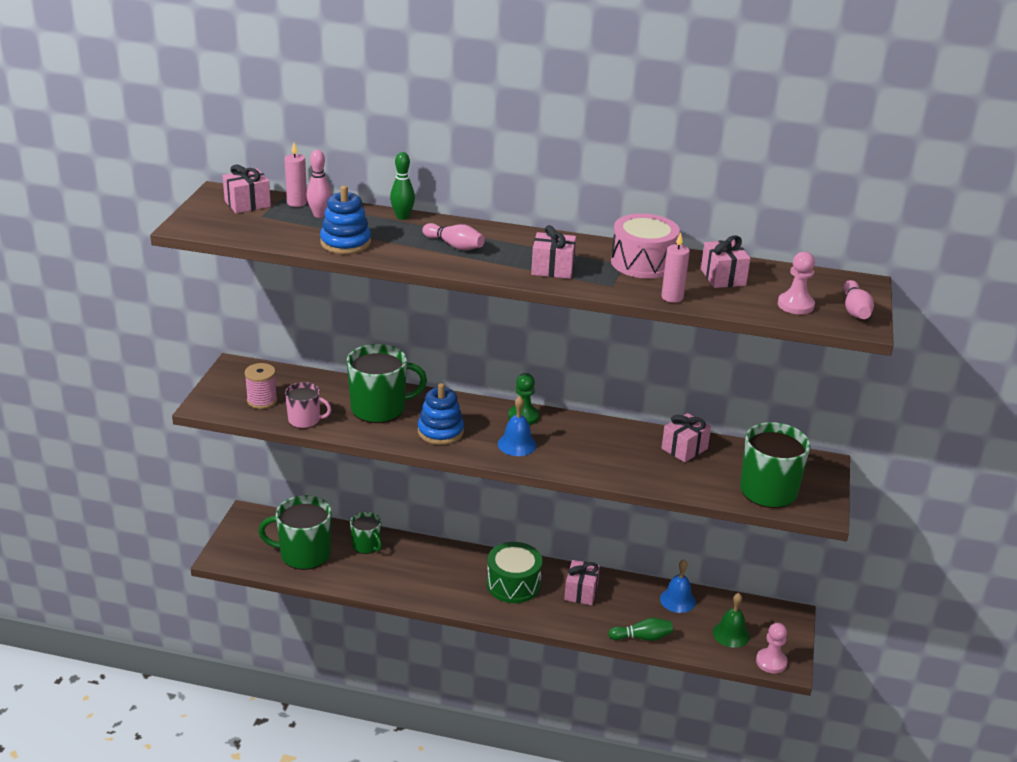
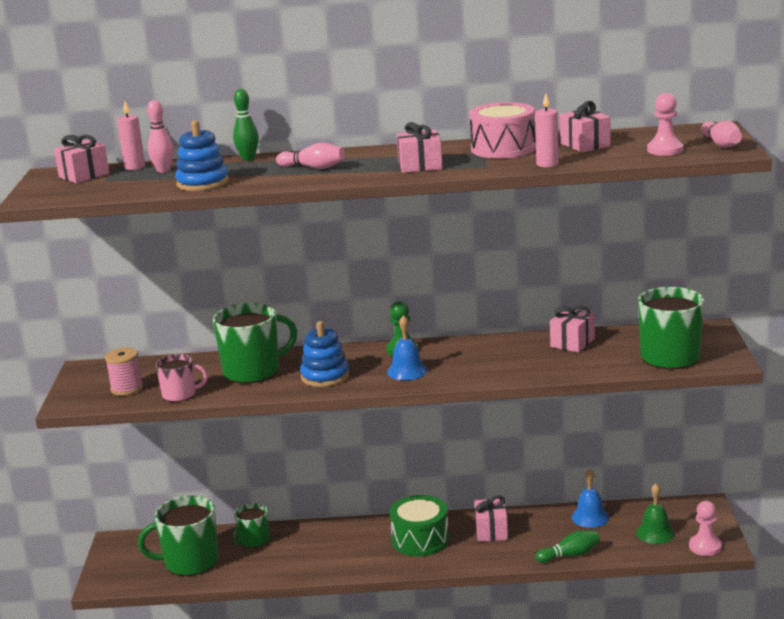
camera: 10 degrees left, 10 degrees down
(366, 545) = (253, 540): green mug -> green mug turned 90 degrees clockwise

